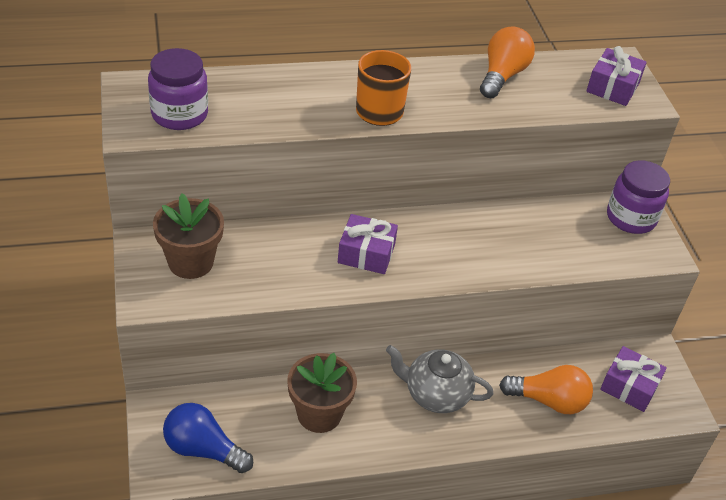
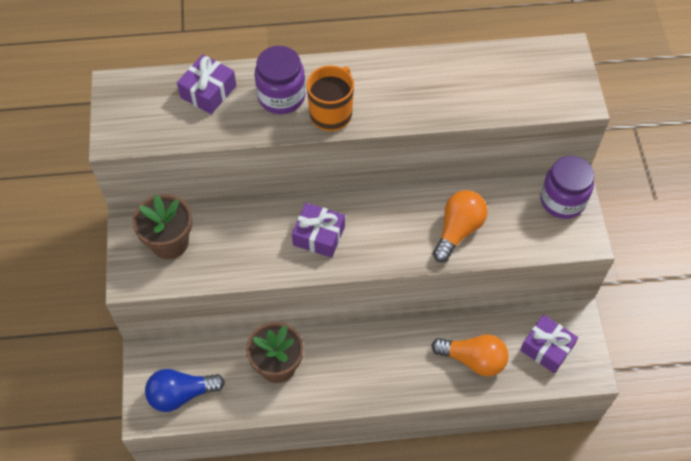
camera: 10 degrees right, 15 degrees up
(179, 114) = (155, 119): purple jar -> purple jar (281, 96)
(203, 449) = (181, 394): blue light bulb -> blue light bulb turned 45 degrees counterclockwise
(435, 394) = (377, 350): grey teapot -> none
(502, 75) = (450, 71): orange light bulb -> orange light bulb (458, 230)
(613, 87) = (552, 84): purple gift -> purple gift (208, 91)

